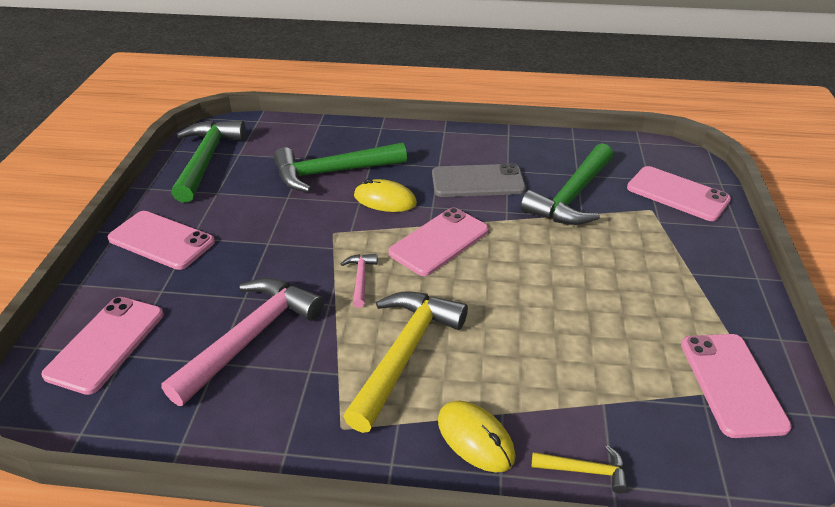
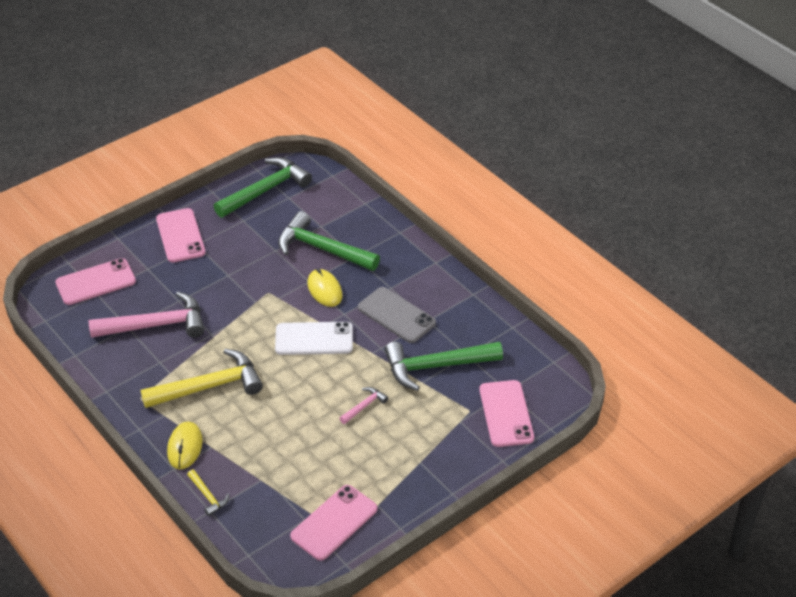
camera: 45 degrees right, 5 degrees up
(360, 279) = (244, 331): pink hammer -> pink hammer (364, 406)
(439, 241) = (314, 339): pink phone -> white phone

